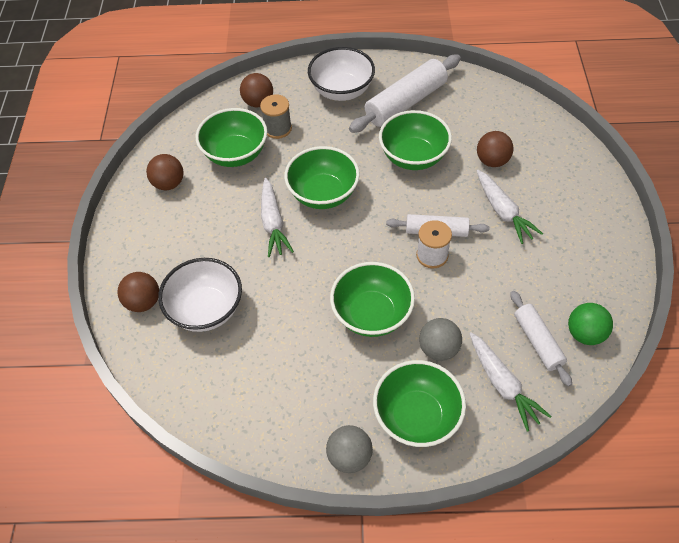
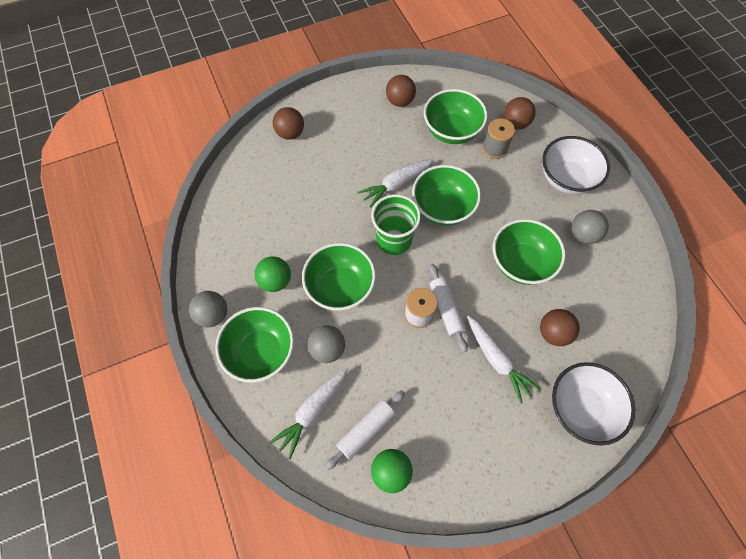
camera: 65 degrees right, 10 degrees up
(206, 309) = (299, 174): white bowl -> white bowl (580, 408)
(335, 376) = (275, 281): none -> green ball
(339, 248) = (394, 240): none -> green cup
(405, 103) = (583, 235): white rolling pin -> grey ball
(502, 211) = (496, 360): white carrot -> white carrot turned 75 degrees counterclockwise

